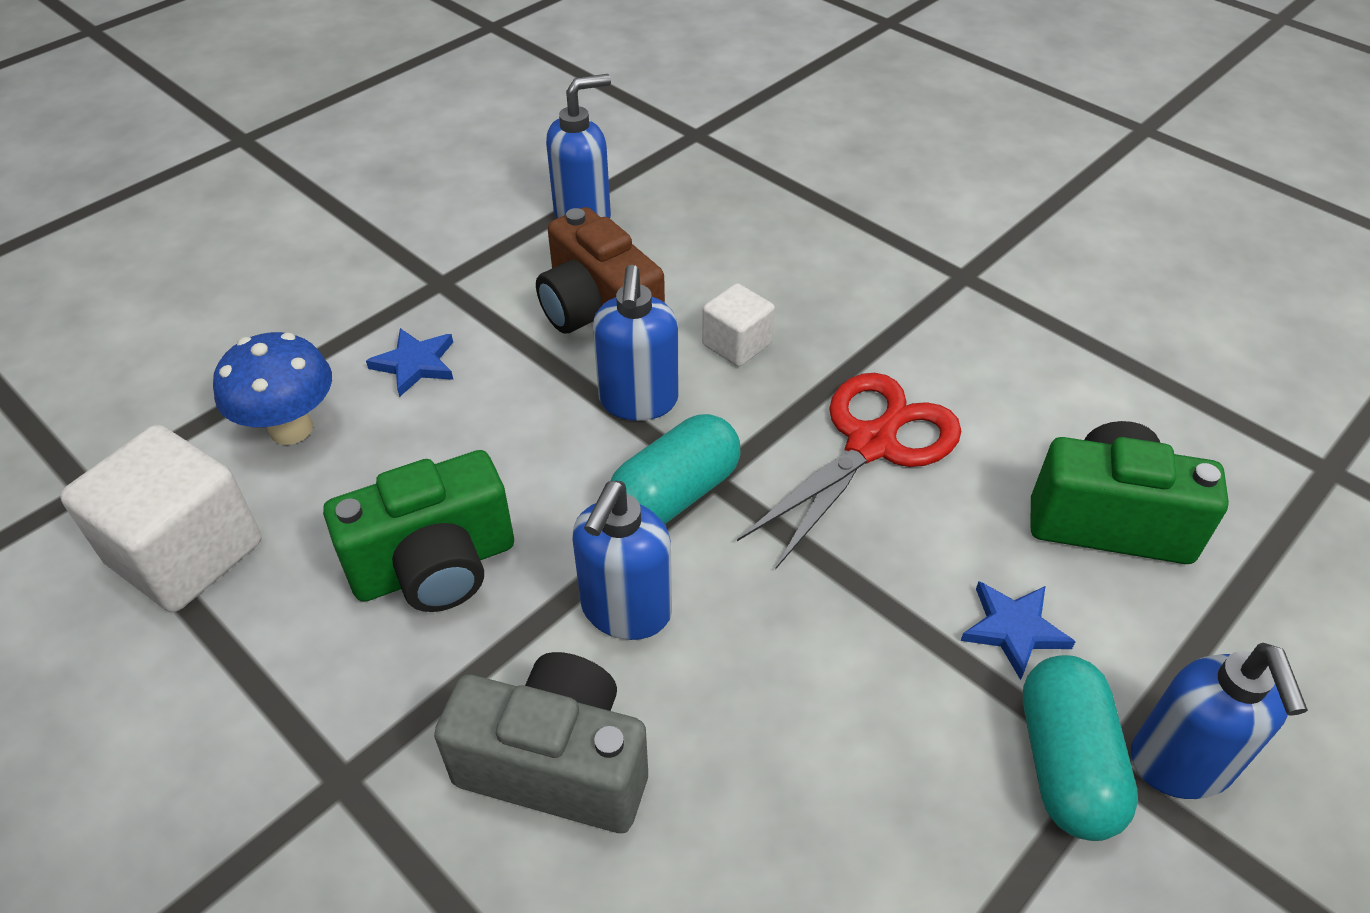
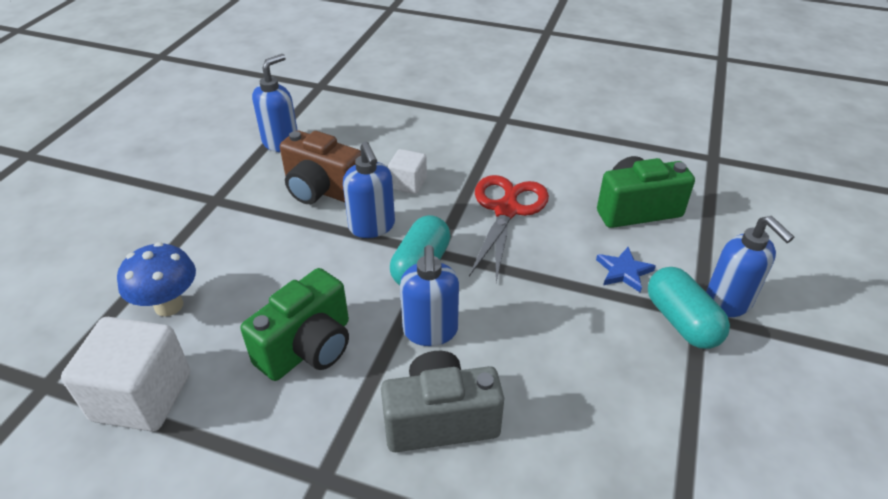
camera: 25 degrees left, 5 degrees down
(415, 364) = (227, 247): blue star -> none

